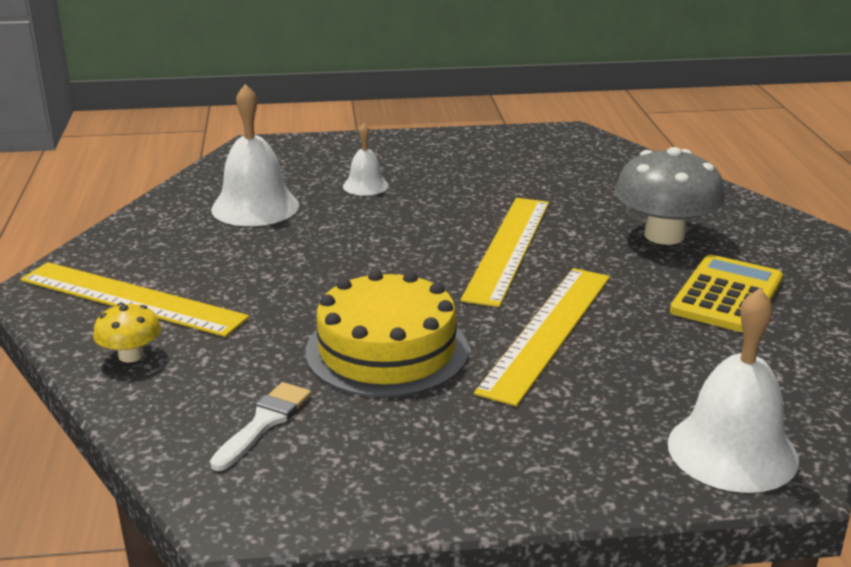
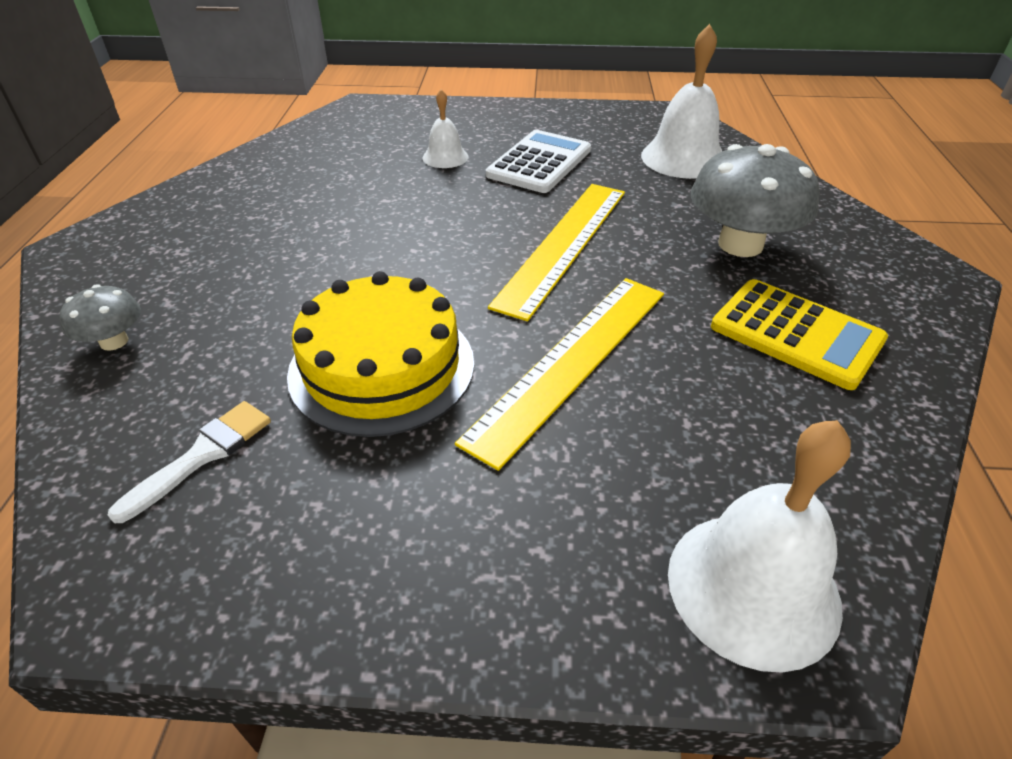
camera: 10 degrees right, 15 degrees up
(131, 298) = (155, 268): yellow ruler -> none
(131, 355) = (114, 341): yellow mushroom -> grey mushroom
(255, 207) = (328, 172): white bell -> white bell (683, 158)
(459, 184) = (539, 163): none -> white calculator
(727, 295) = (796, 334): yellow calculator -> yellow calculator turned 90 degrees clockwise

